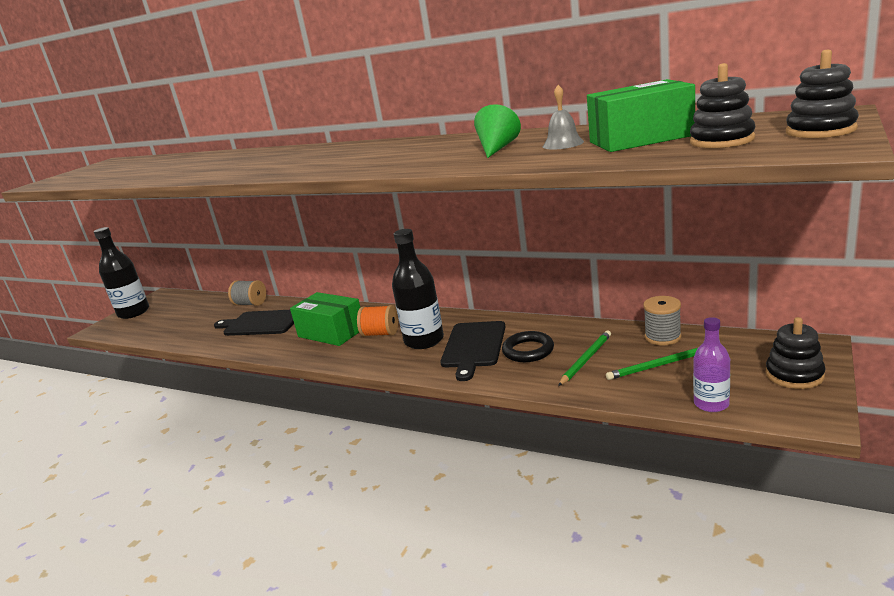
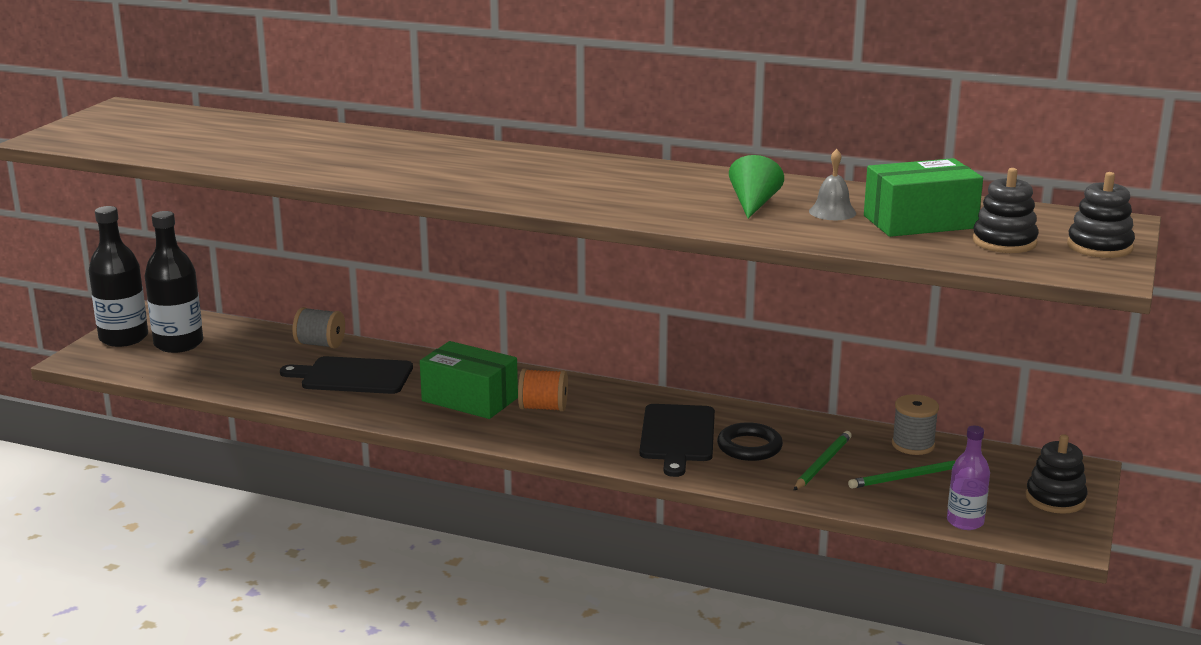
camera: 10 degrees left, 0 degrees up
(424, 340) = (608, 422): black bottle -> black bottle (178, 344)

